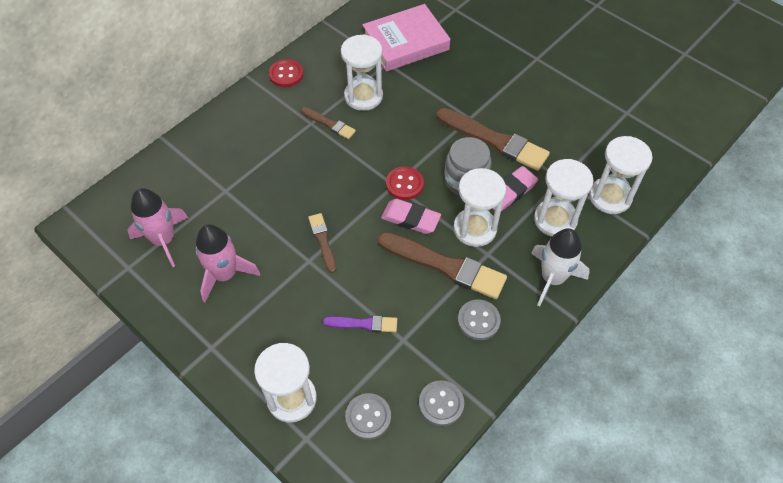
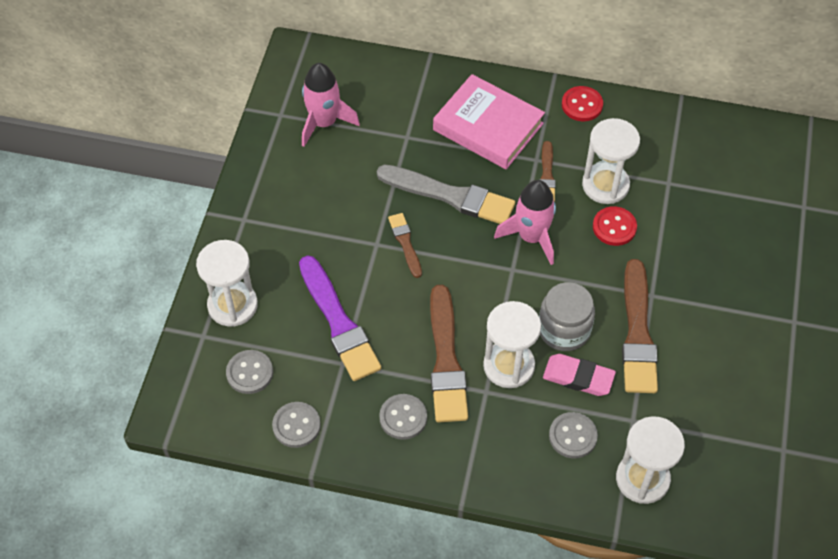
camera: 60 degrees right, 0 degrees up
(225, 274) = (319, 188): pink rocket -> pink rocket (531, 237)
(301, 190) = (450, 196): none -> grey brush
(323, 241) = (405, 243): brown brush -> brown brush turned 60 degrees counterclockwise
(363, 324) = (338, 322): purple brush -> purple brush, size x1.91
(404, 184) = (519, 277): red button -> red button (614, 227)
(405, 42) = (712, 184): pink book -> pink book (488, 127)
(410, 219) = (481, 303): pink eraser -> none
(552, 278) = (496, 464): white rocket -> none
(555, 219) = (572, 436): white hourglass -> grey button

